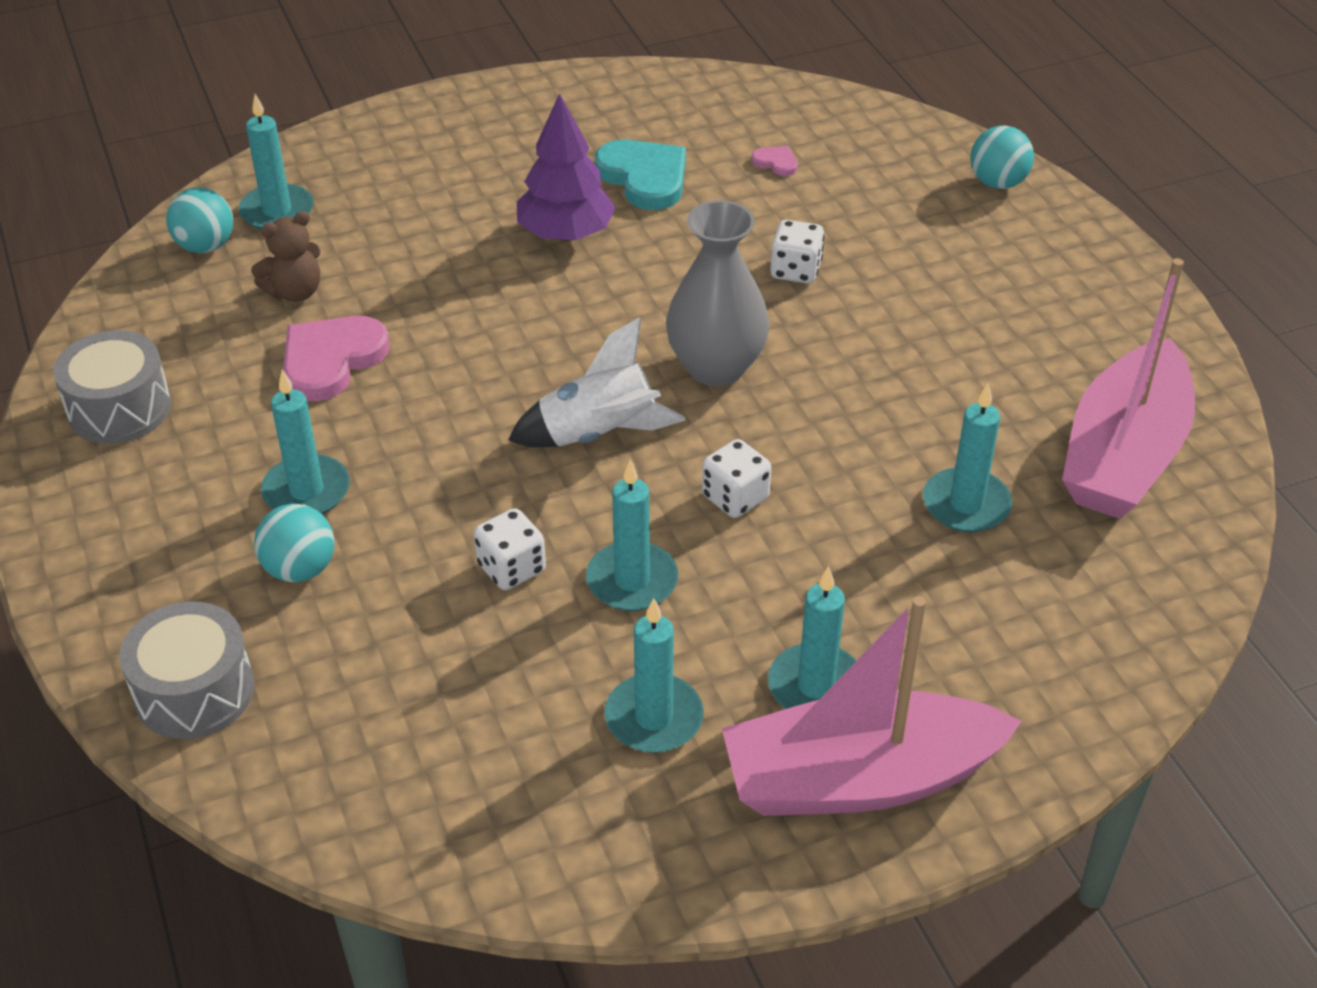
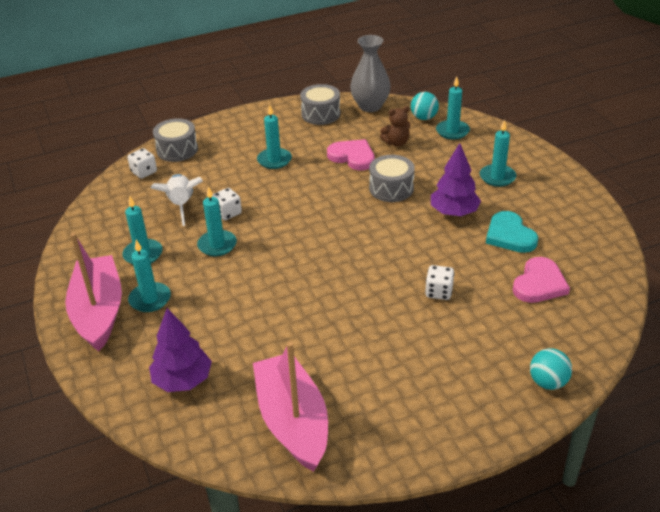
camera: 90 degrees right, 5 degrees down
(295, 292) = (396, 143): brown teddy bear -> brown teddy bear turned 75 degrees counterclockwise
(300, 569) = (232, 164): turquoise ball -> none
(469, 309) = (391, 188): none -> grey drum
(599, 434) = (307, 231): white rocket -> white rocket (181, 205)
(644, 177) = (510, 235): turquoise heart -> turquoise heart turned 105 degrees clockwise
(716, 367) = (356, 265): grey vase -> grey vase (370, 106)
(735, 497) = (265, 273): white dice -> white dice (144, 172)
(776, 162) = (539, 284): pink heart -> pink heart, size x2.17
(966, 504) = (257, 353): turquoise candle -> turquoise candle (497, 177)
(1050, 609) = (182, 380): none -> purple tree
(1123, 454) = (293, 421): pink boat -> pink boat turned 45 degrees clockwise

